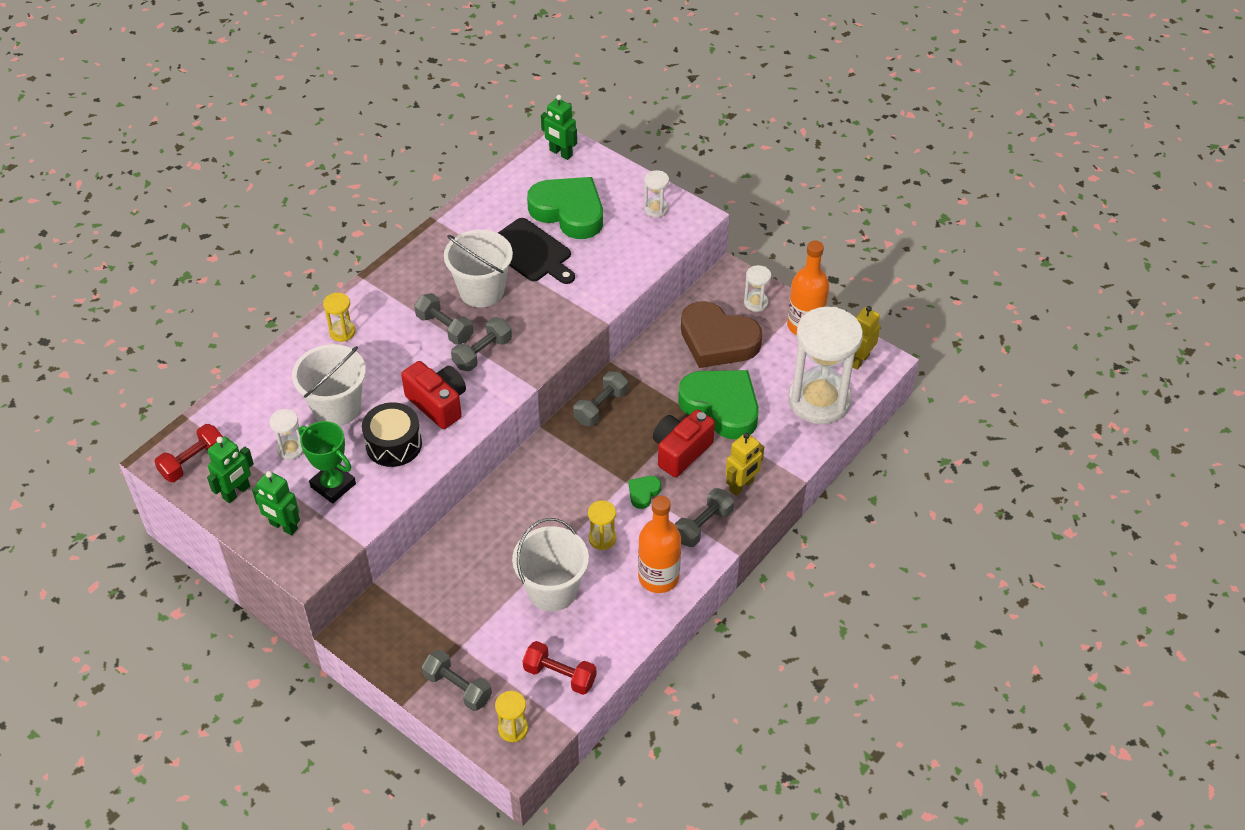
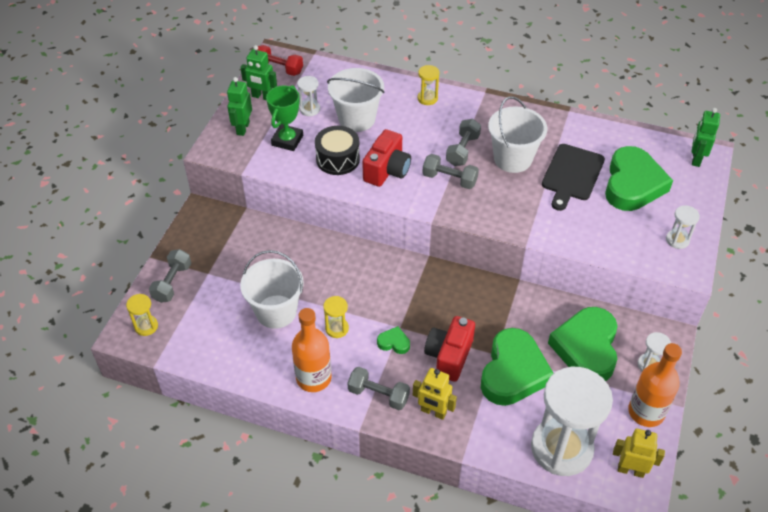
camera: 70 degrees right, 0 degrees up
(560, 675) = (200, 340): red dumbbell -> none
(601, 407) = (468, 287): grey dumbbell -> none
(680, 451) = (449, 356): red camera -> red camera turned 90 degrees counterclockwise
(717, 341) = (586, 348): brown heart -> green heart

